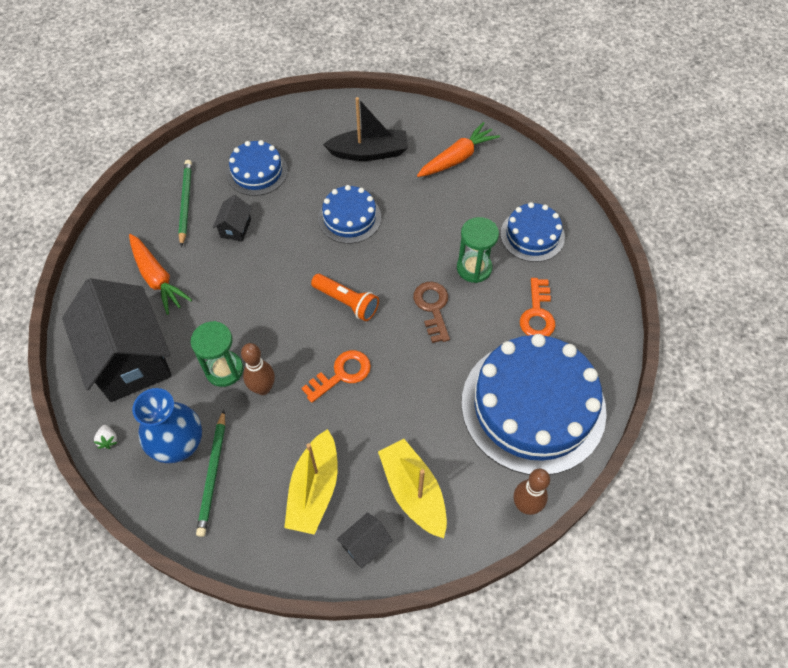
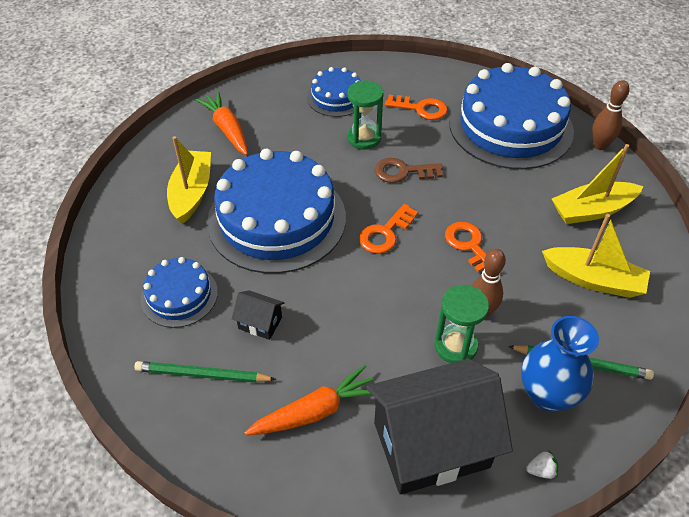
camera: 80 degrees left, 10 degrees down
(346, 302) = (385, 233): orange flashlight -> orange key
(349, 218) = (277, 219): blue cake -> blue cake, size x1.98
(365, 545) = (645, 249): black house -> none
(369, 152) = (191, 193): black boat -> yellow boat

